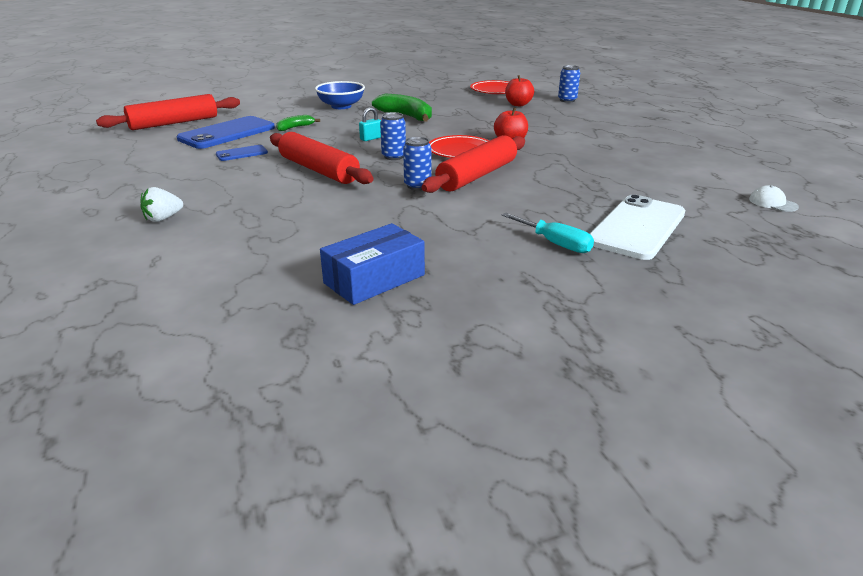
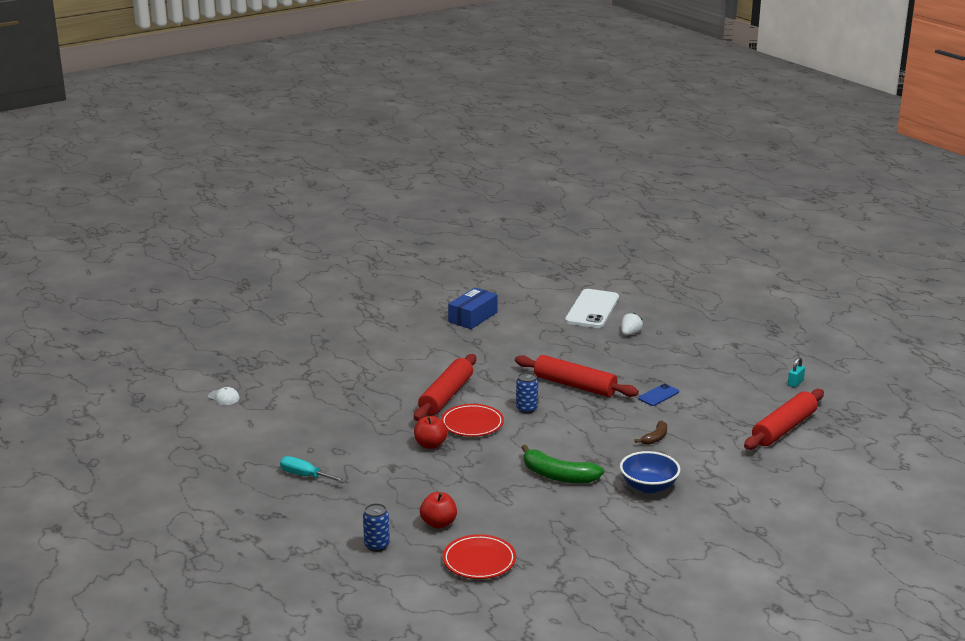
camera: 165 degrees right, 5 degrees down
(227, 133) = (708, 420): blue phone -> none
(295, 127) = (655, 438): green banana -> brown banana
(371, 138) = (565, 431): turquoise padlock -> turquoise padlock (795, 383)
(417, 186) = (487, 380): blue can -> none
(555, 243) = (380, 348): turquoise screwdriver -> turquoise screwdriver (305, 476)
(637, 227) = (328, 365): white phone -> white phone (592, 309)

